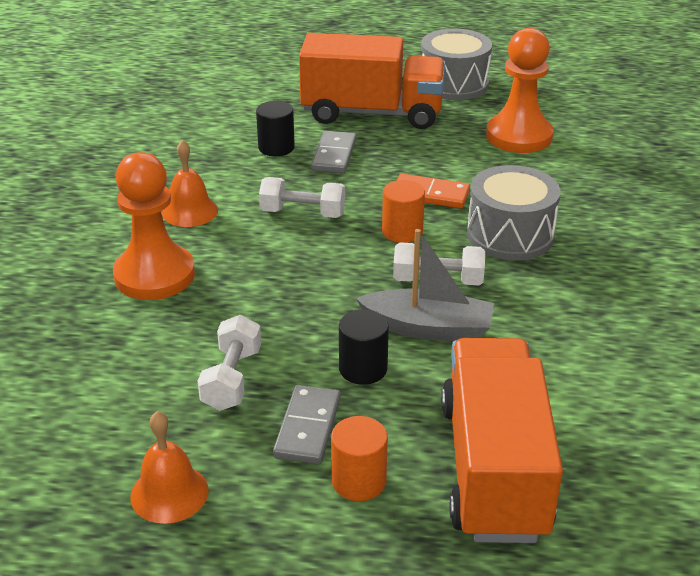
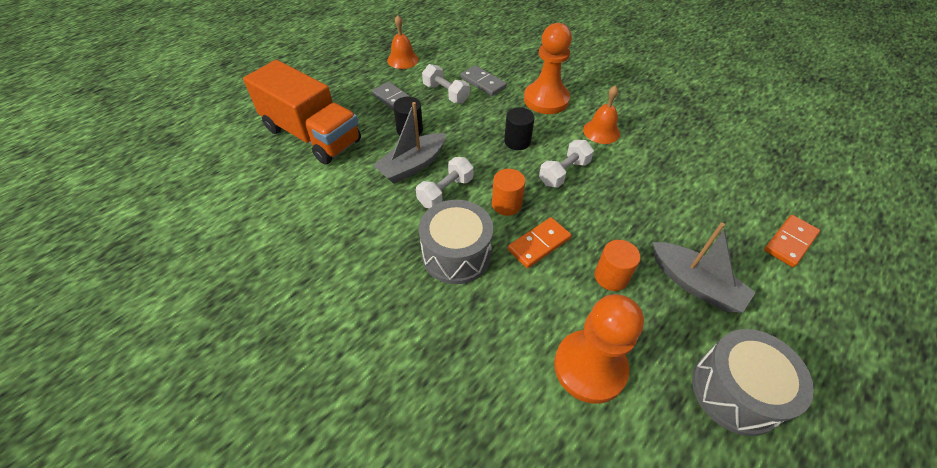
camera: 125 degrees right, 15 degrees up
(263, 84) = (790, 242): none -> orange domino
(276, 148) = (662, 199): black cylinder -> black cylinder (517, 141)
(334, 155) = (632, 223): grey domino -> grey domino (483, 82)
(359, 481) = (353, 100): orange cylinder -> orange cylinder (611, 277)
(372, 113) = (695, 284): orange truck -> grey boat

